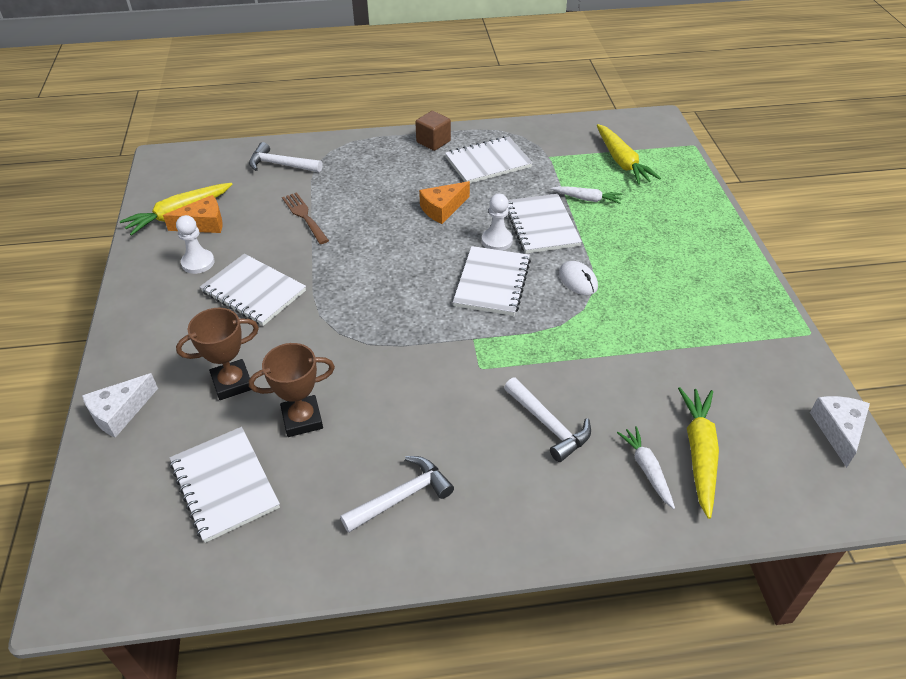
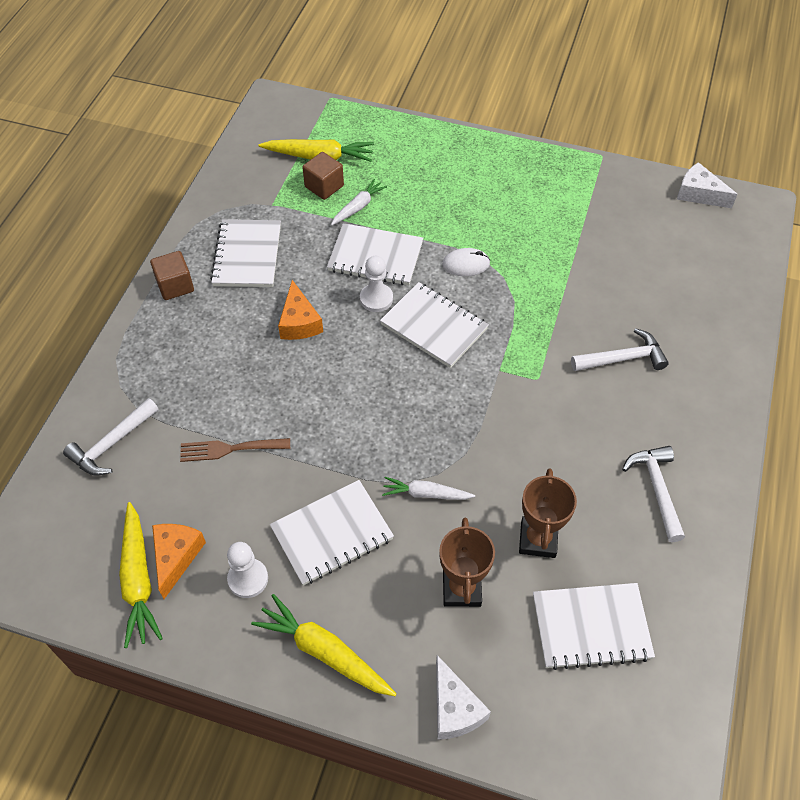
camera: 65 degrees left, 10 degrees up
(592, 174) = (324, 186): none -> brown cube
(646, 469) = (690, 317): white carrot -> white carrot (426, 494)
(699, 453) = (688, 279): yellow carrot -> yellow carrot (324, 651)

